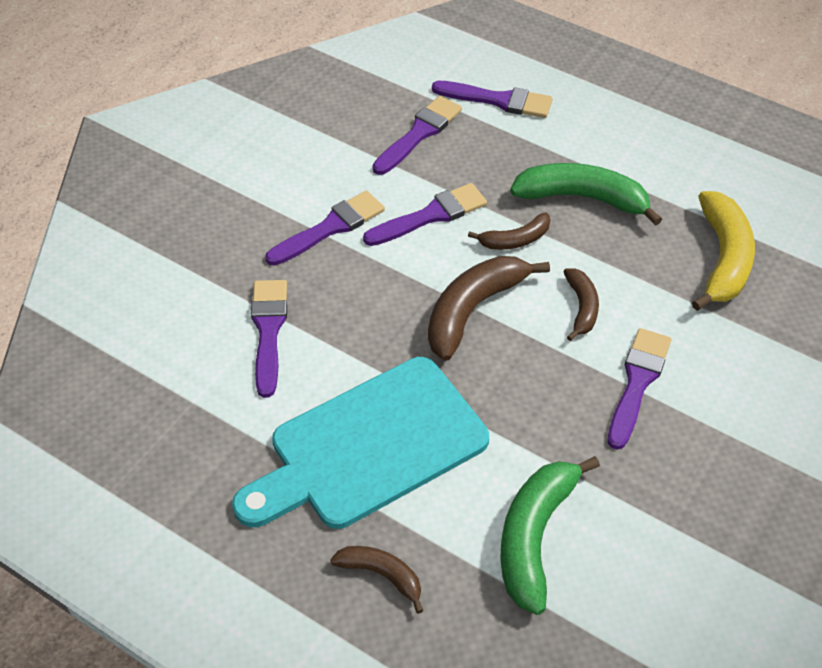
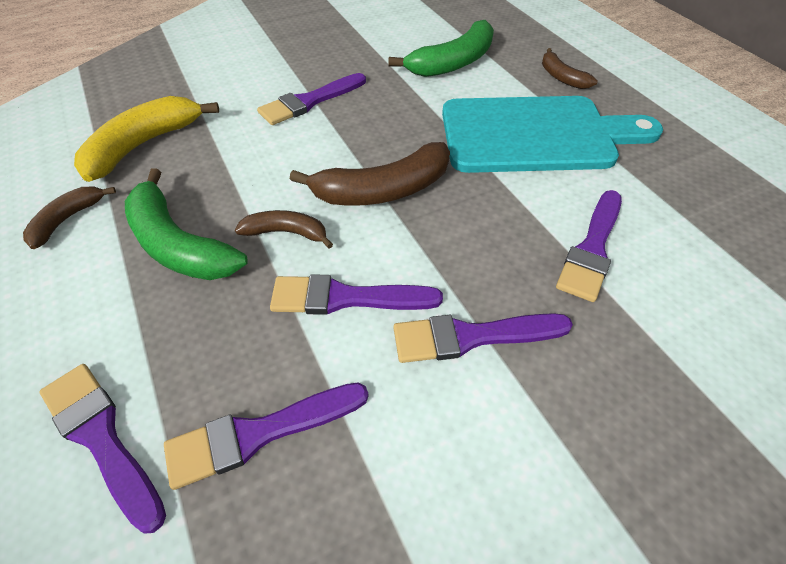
camera: 150 degrees left, 0 degrees up
(581, 307) = (293, 157): brown banana -> brown banana (67, 220)

